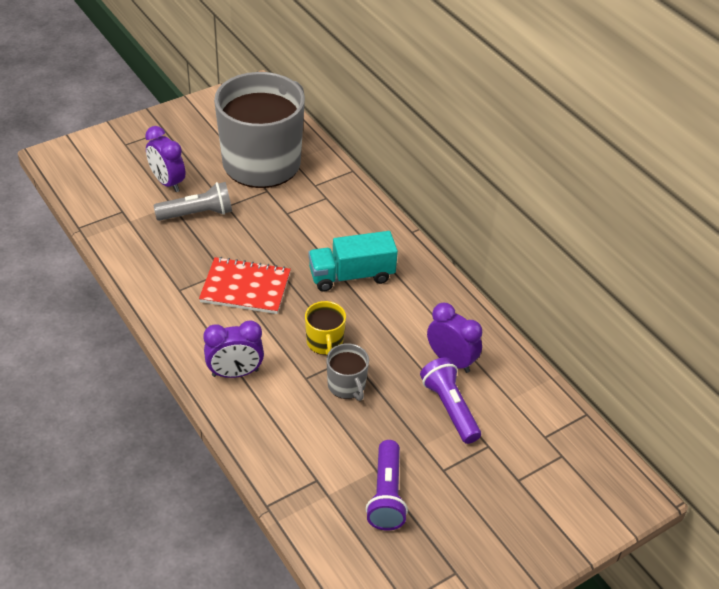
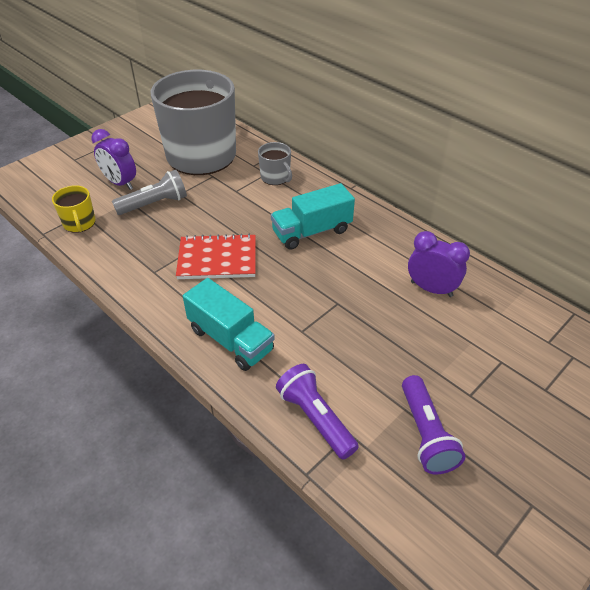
camera: 10 degrees left, 0 degrees up
(235, 373) = (230, 339): purple clock -> turquoise truck
(325, 342) = (308, 294): yellow mug -> yellow mug (79, 223)
(347, 385) = (344, 330): grey mug -> grey mug (275, 177)
(450, 408) = (449, 332): purple flashlight -> purple flashlight (315, 418)

